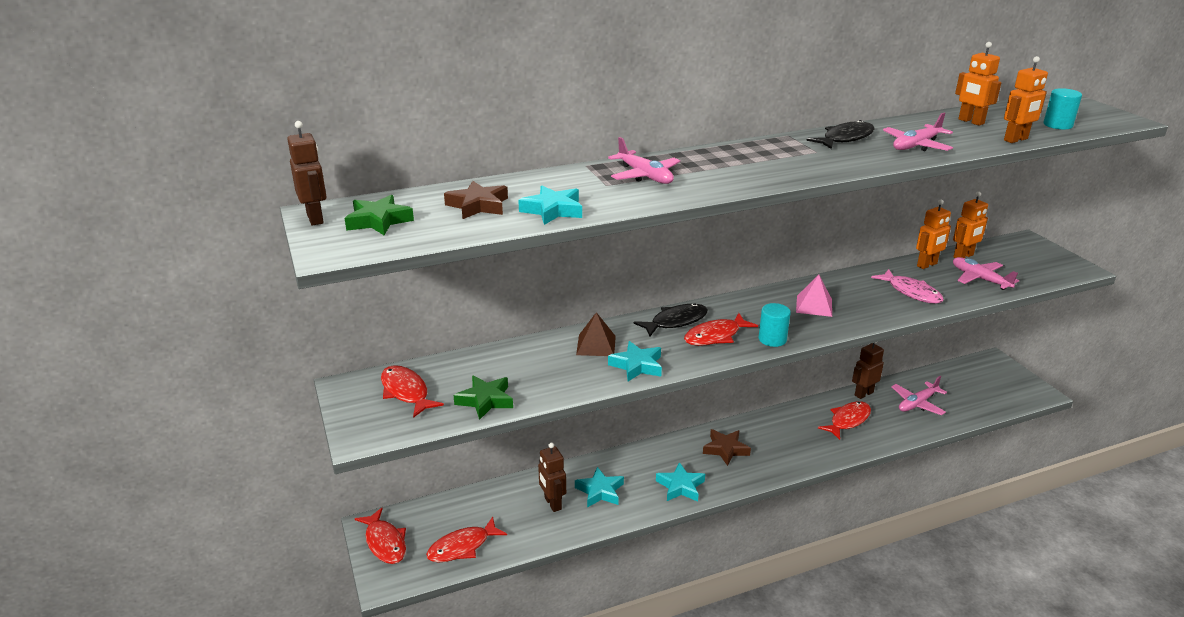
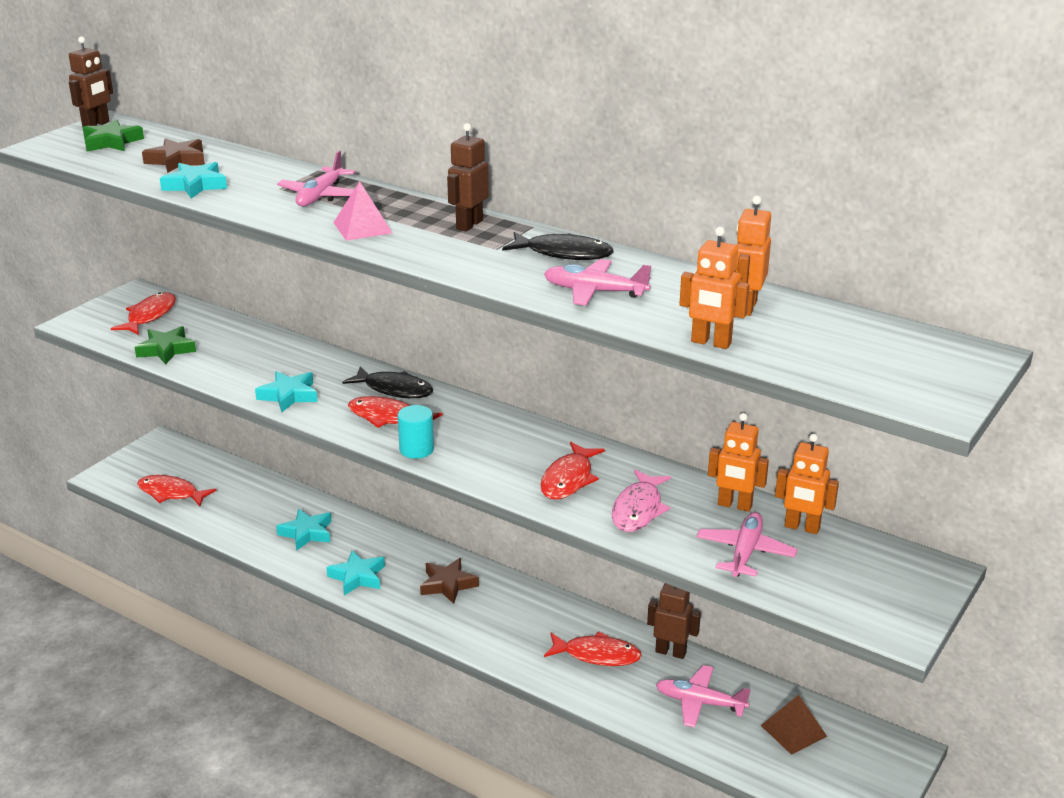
camera: 55 degrees right, 0 degrees up
(385, 542) = (147, 456): red fish -> red fish (569, 479)
(552, 503) = (265, 514): brown robot -> brown robot (469, 225)
(596, 345) = (305, 366): brown pyramid -> brown pyramid (793, 731)
(814, 305) = (523, 455): pink pyramid -> pink pyramid (362, 227)
(1057, 125) = (825, 361): turquoise cylinder -> none

